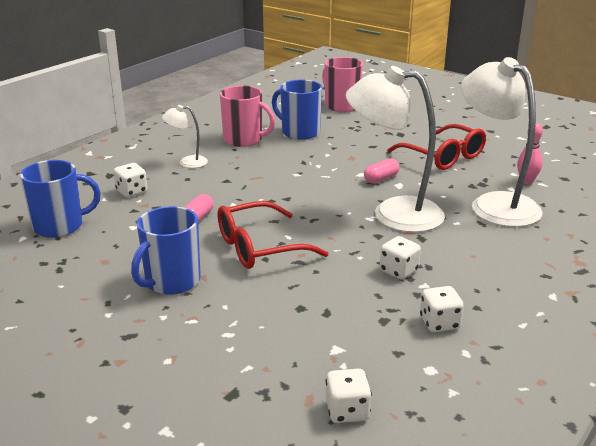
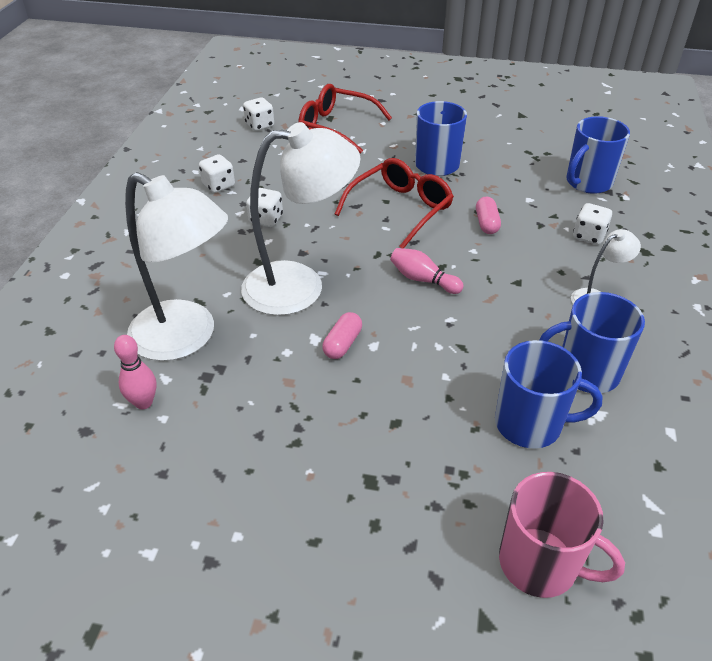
camera: 155 degrees right, 15 degrees up
(244, 140) = (585, 372): pink mug -> blue mug
(293, 196) = (423, 279): none -> pink bowling pin
(443, 157) = (276, 429): red glasses -> red glasses (336, 127)

